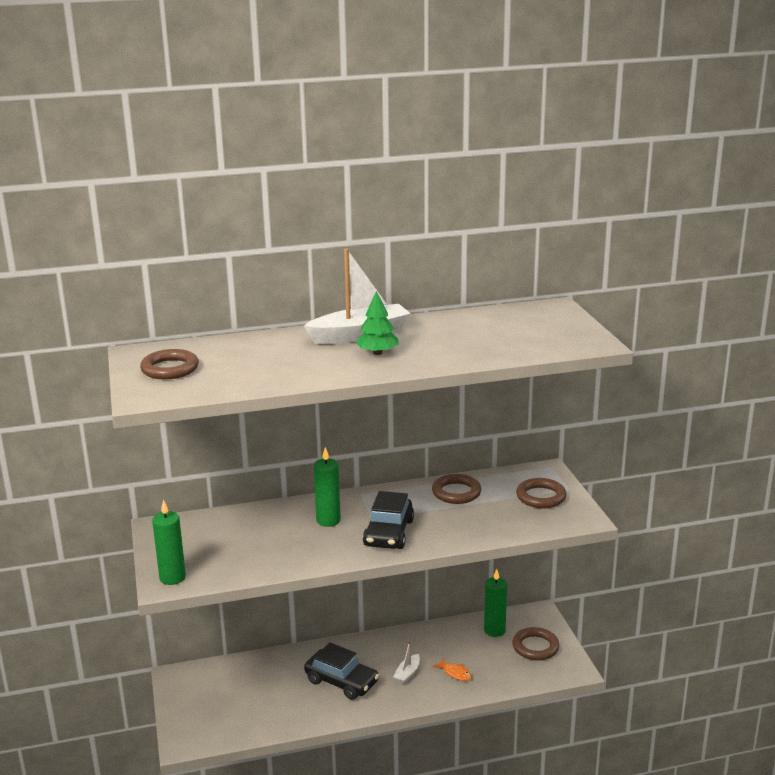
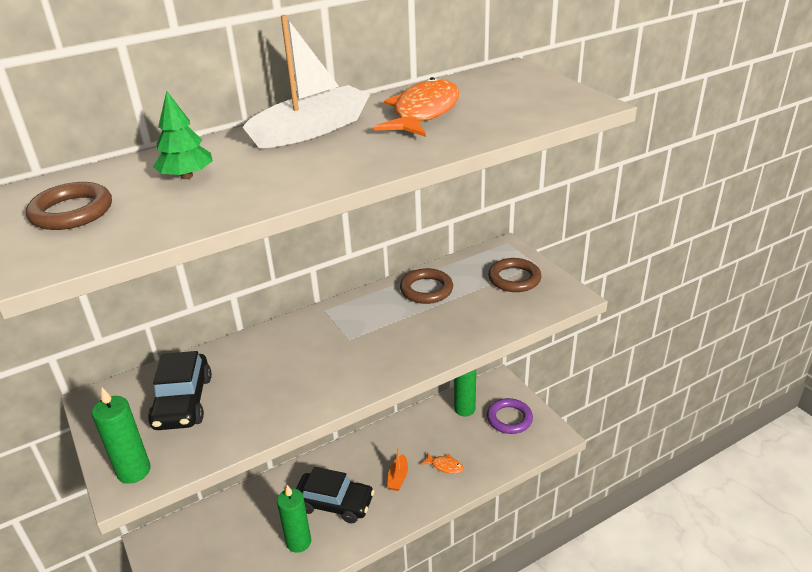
camera: 15 degrees left, 10 degrees up
(328, 520) = (301, 351): green candle -> green candle (298, 542)
(377, 353) = (345, 149): green tree -> green tree (187, 176)
(389, 533) = (375, 353): black car -> black car (183, 402)
(407, 673) = (398, 477): white boat -> orange boat
(454, 333) = (423, 112): none -> orange fish
(535, 647) = (509, 419): brown ring -> purple ring

